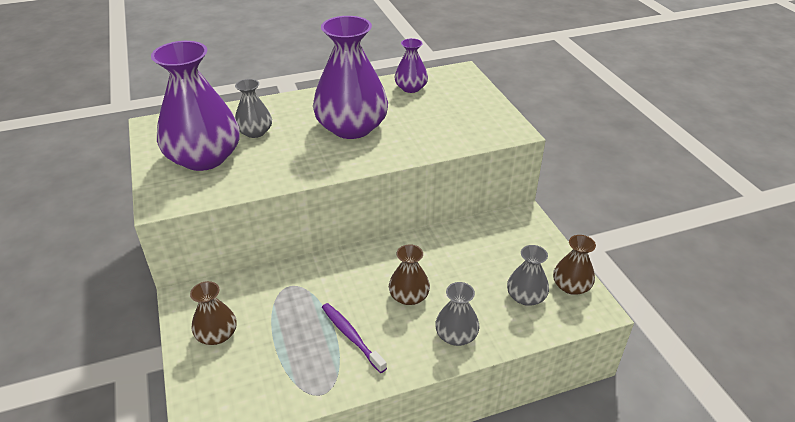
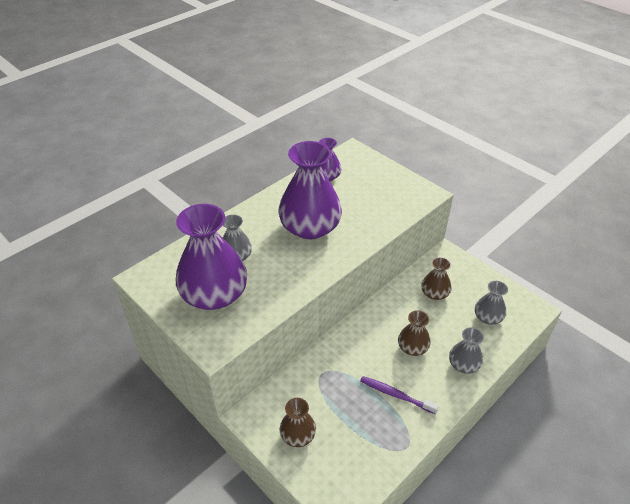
camera: 25 degrees left, 5 degrees up
(571, 286) = (510, 298): brown vase -> brown vase (434, 293)

